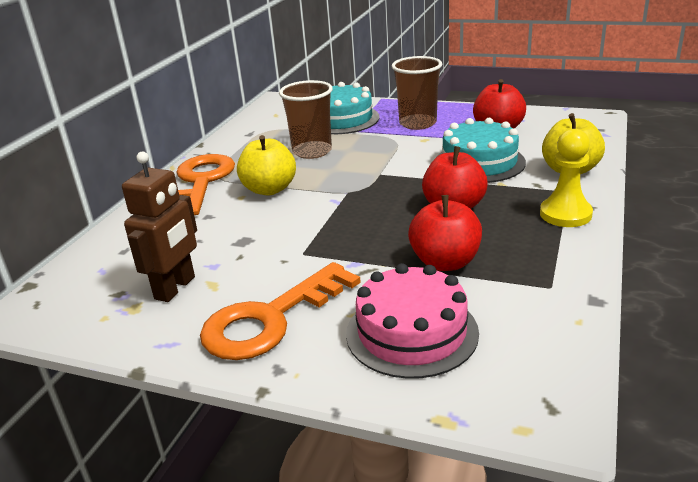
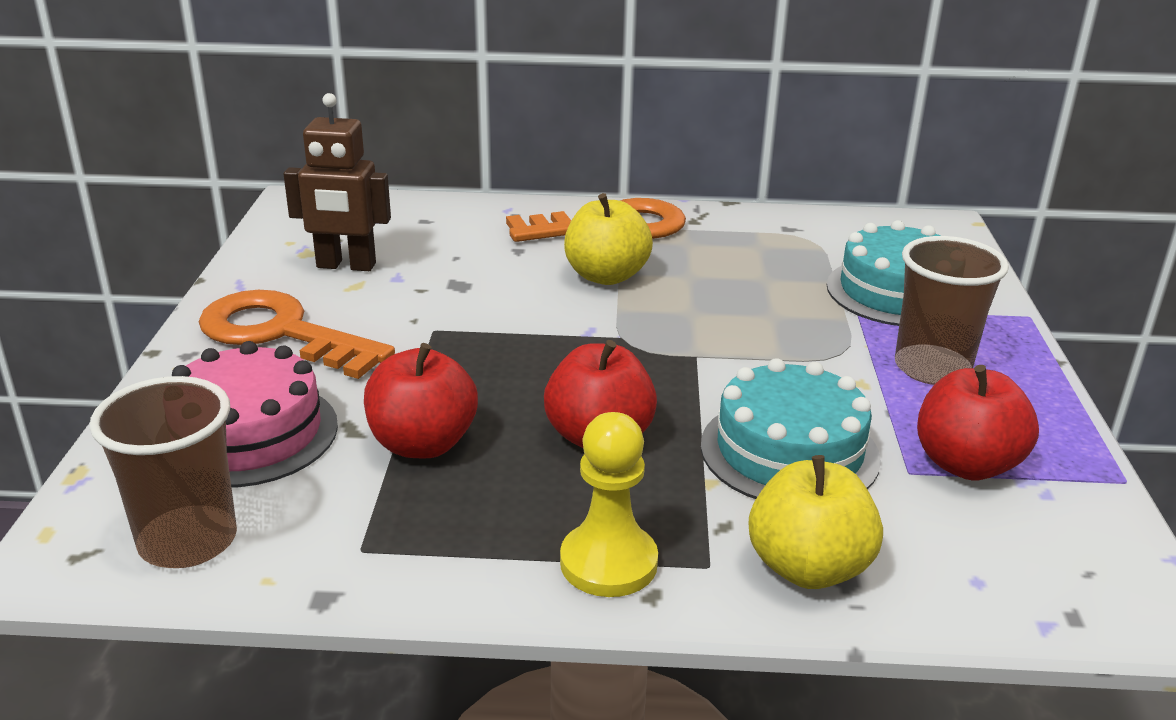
camera: 70 degrees right, 0 degrees up
(312, 151) = (749, 287): brown cup -> brown cup (188, 541)

